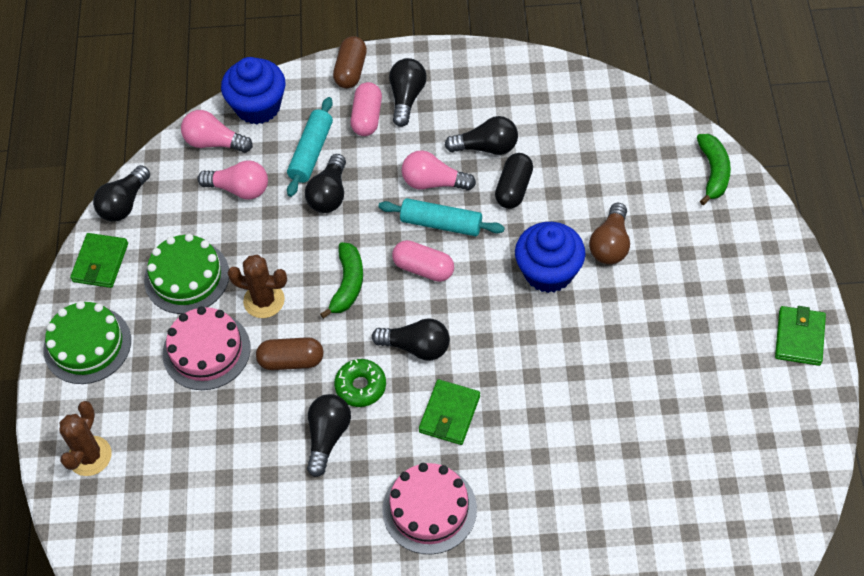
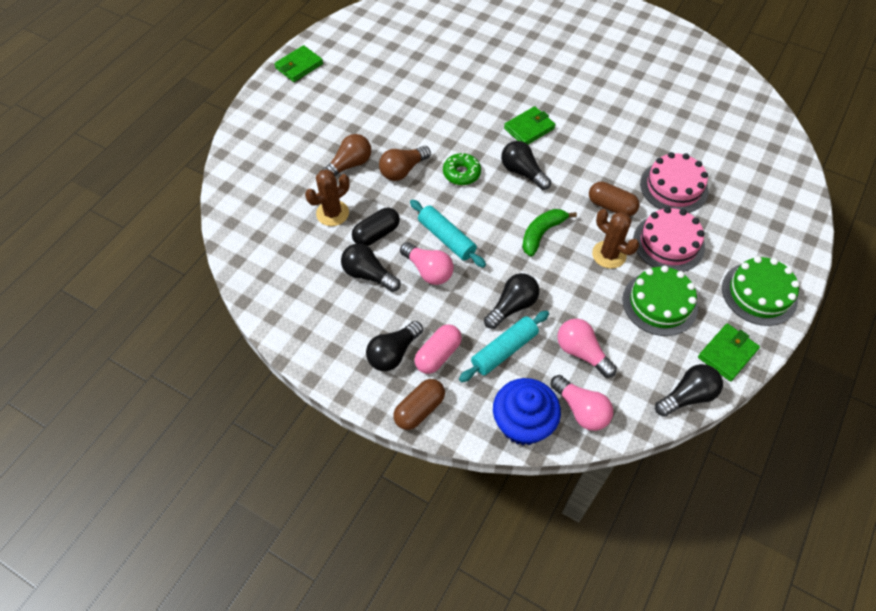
camera: 150 degrees left, 0 degrees up
(90, 456) = (780, 219): brown cactus -> brown cactus (332, 213)
(327, 437) = (612, 153): black light bulb -> none
(360, 386) = (574, 169): green donut -> green donut (461, 173)
(423, 268) = (482, 216): pink capsule -> none
(429, 509) = (574, 92): pink cake -> pink cake (674, 187)
(548, 272) = (403, 170): blue cupcake -> brown light bulb
(713, 172) = (240, 171): green banana -> none

